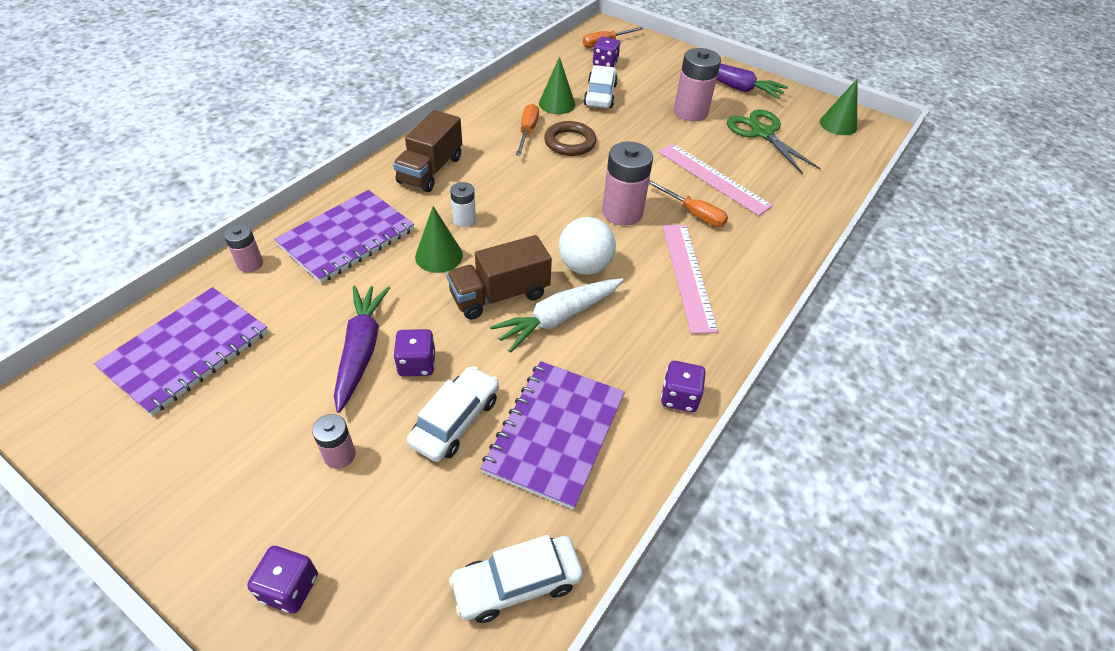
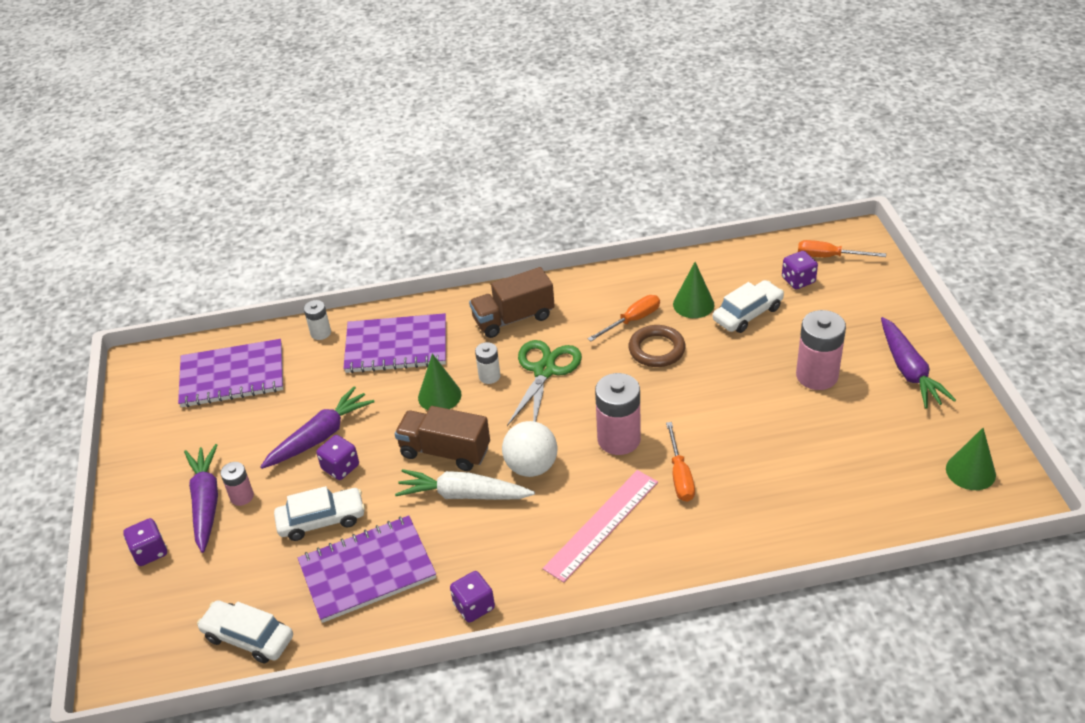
camera: 50 degrees right, 5 degrees down
(250, 264) = (320, 333): pink battery -> white battery
(302, 489) = (206, 502): none -> purple carrot
(713, 178) = (744, 454): pink ruler -> none
(762, 133) = (864, 436): green scissors -> green scissors (544, 370)

